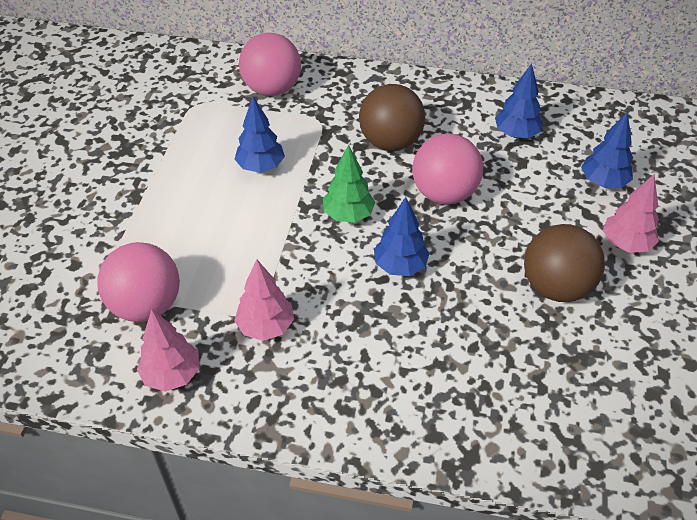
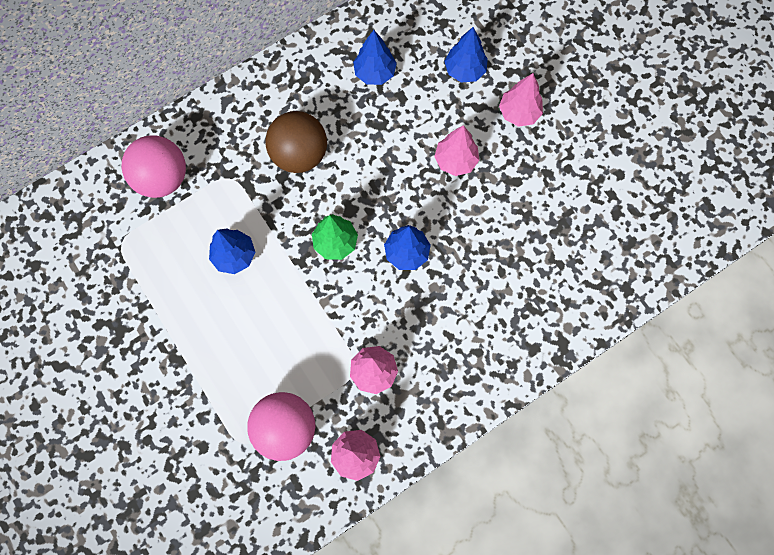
camera: 45 degrees left, 25 degrees up
(444, 194) = (377, 169): pink ball -> none
(522, 235) = (455, 160): none -> pink tree
(556, 287) = (508, 184): brown ball -> none

